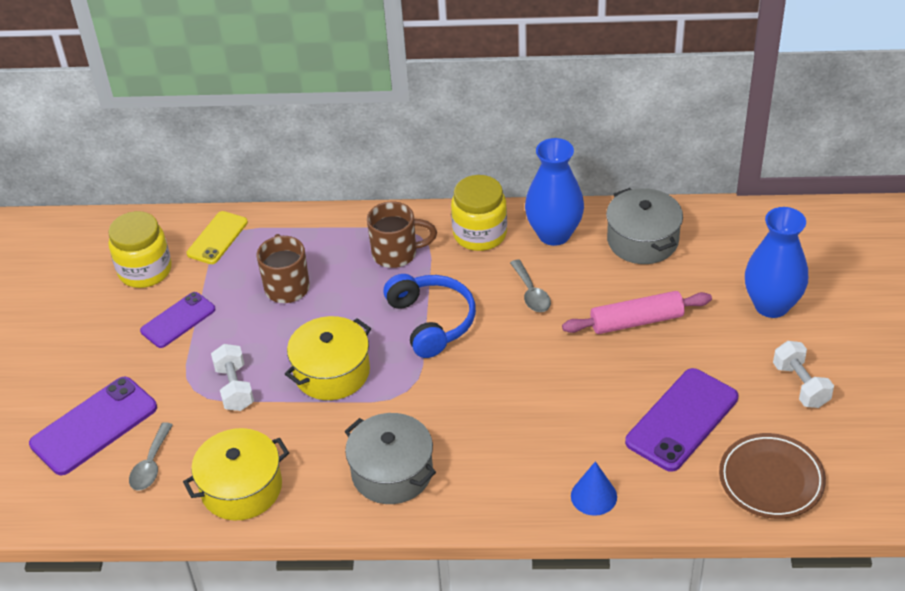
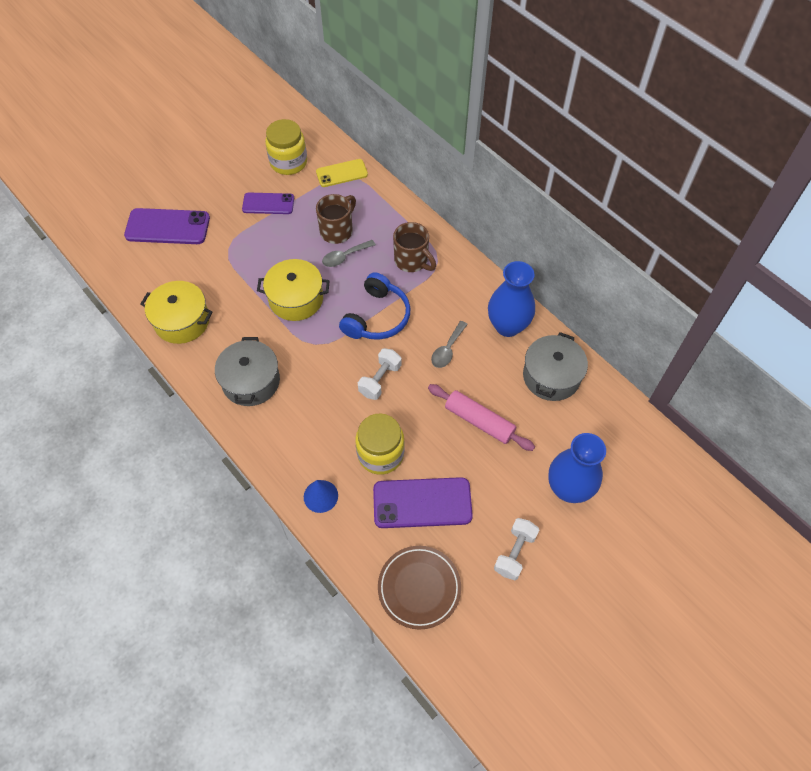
camera: 45 degrees right, 15 degrees up
(151, 465) = (163, 270): grey spoon -> grey spoon (344, 257)
(235, 388) = (245, 265): white dumbbell -> white dumbbell (380, 380)
(480, 234) = (468, 289): yellow jar -> yellow jar (380, 454)

